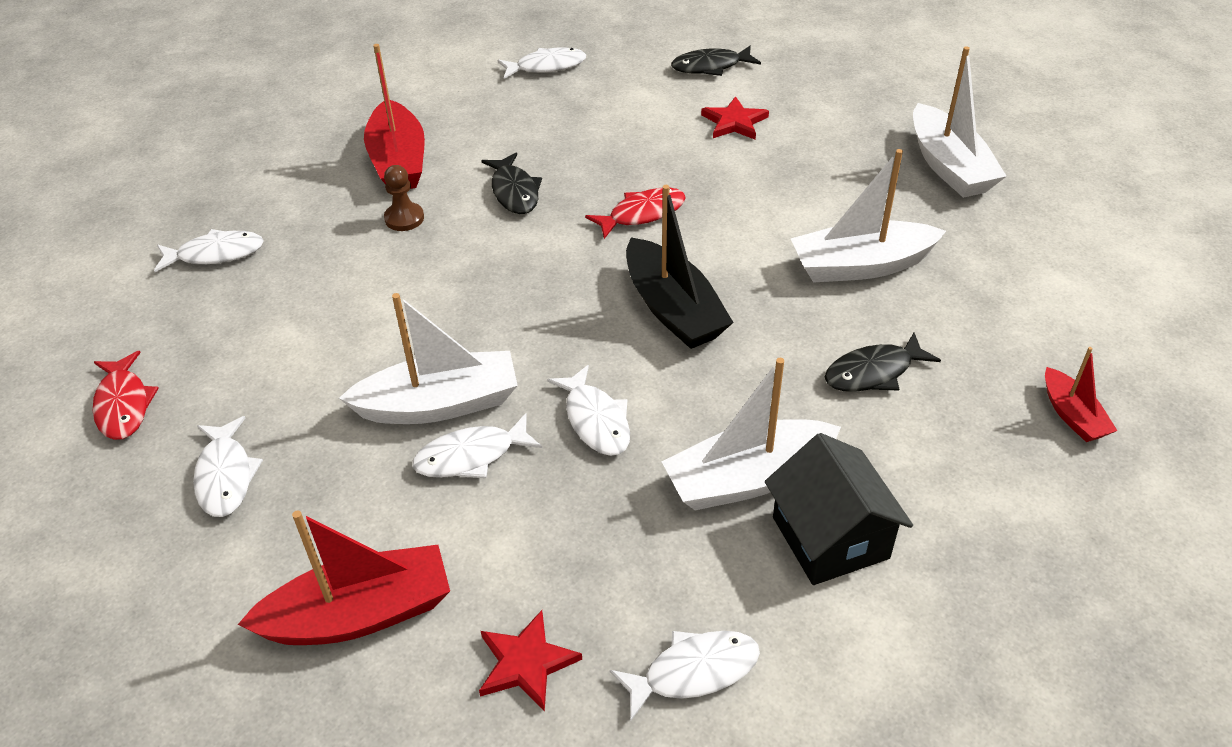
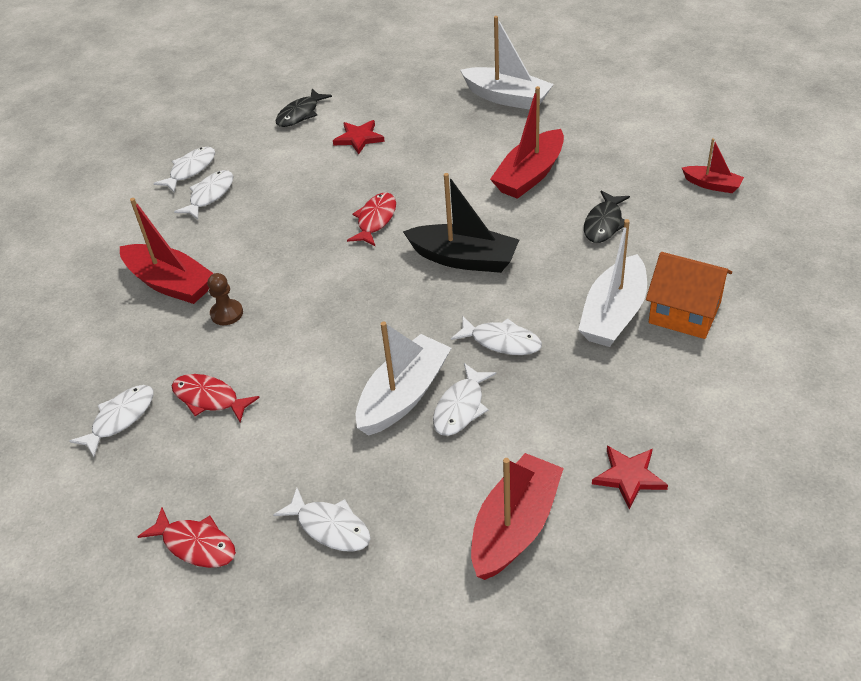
camera: 40 degrees left, 0 degrees up
(294, 286) = (209, 399): none -> red fish
(514, 192) = (278, 254): black fish -> none
(693, 672) = (706, 416): white fish -> white fish (210, 195)
(830, 537) = (684, 312): black house -> orange house
(861, 266) = (530, 175): white boat -> red boat

